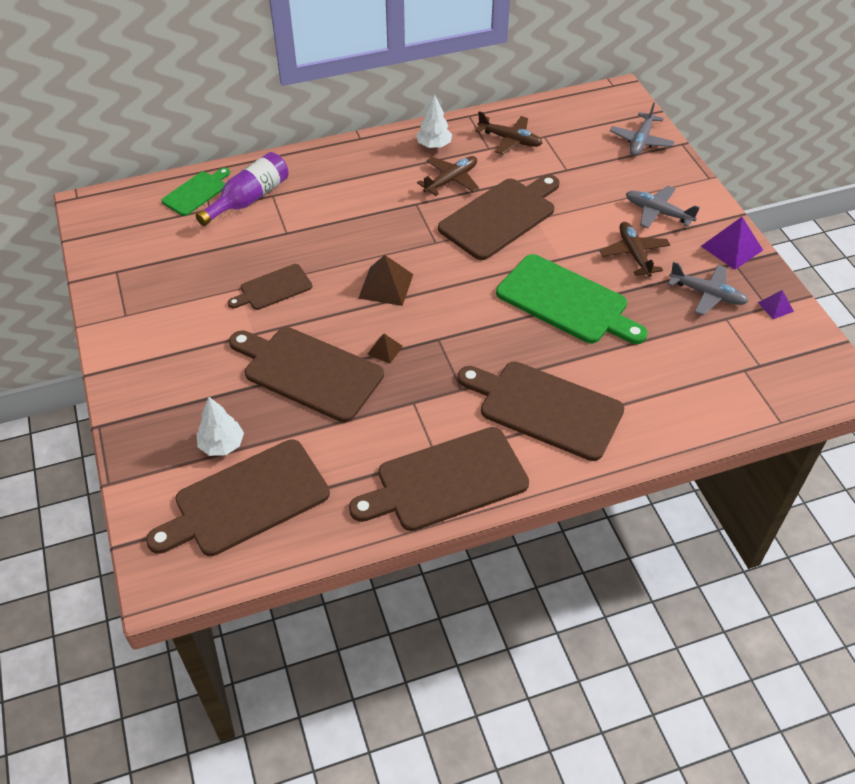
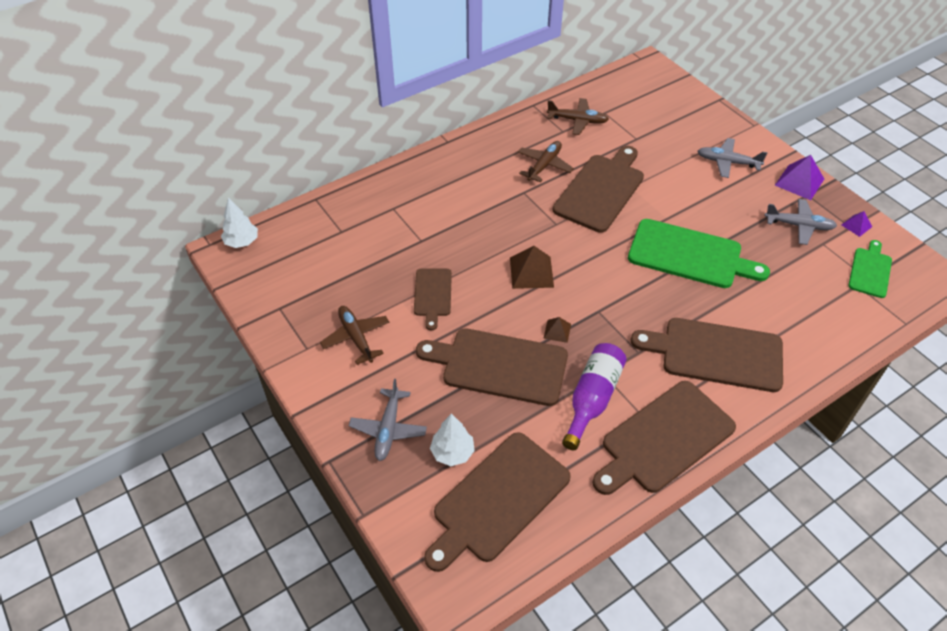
camera: 15 degrees left, 0 degrees up
(196, 192) = (322, 218): green cutting board -> green cutting board (870, 271)
(249, 199) = (373, 215): purple bottle -> purple bottle (592, 399)
(273, 288) = (432, 295): brown cutting board -> brown cutting board turned 45 degrees counterclockwise
(434, 145) = (515, 137): white tree -> white tree (242, 242)
(634, 254) = (725, 202): brown plane -> brown plane (356, 337)
(641, 141) = (685, 103): grey plane -> grey plane (388, 429)

